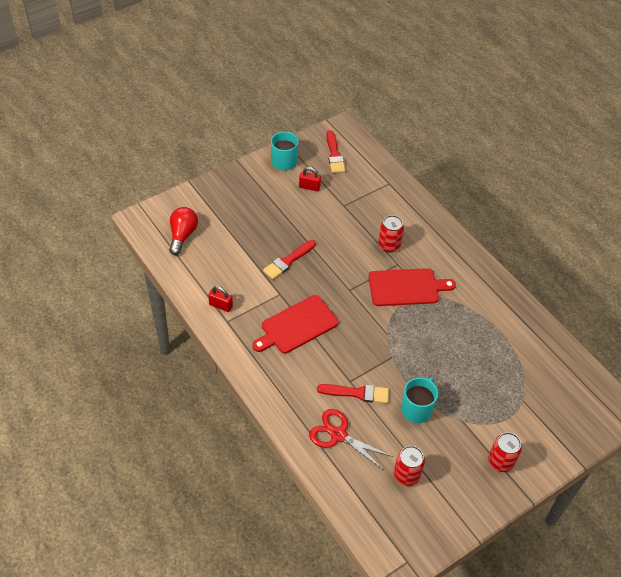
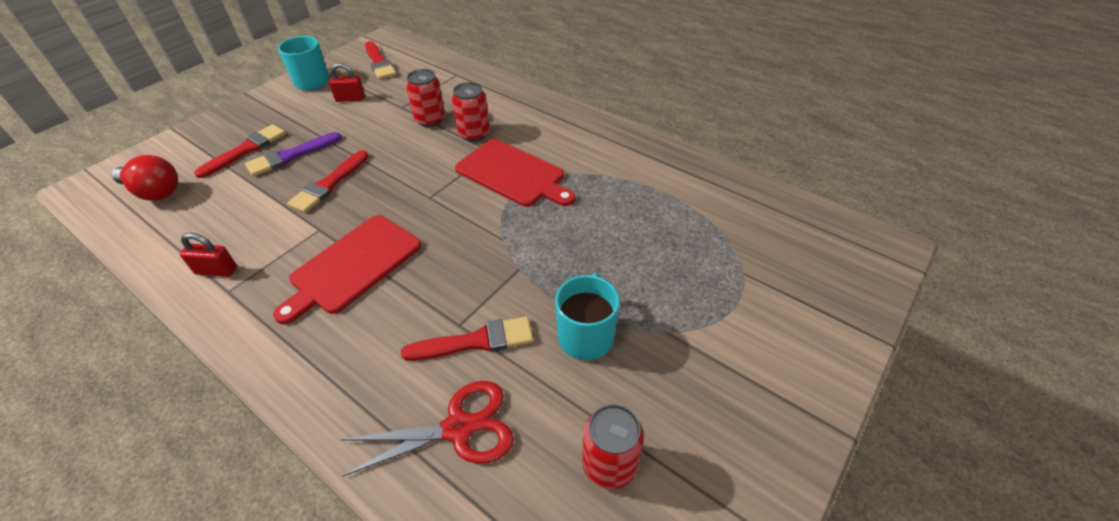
camera: 15 degrees left, 5 degrees down
(182, 235) = (154, 192): red light bulb -> red light bulb turned 120 degrees clockwise
(237, 216) = (246, 150): none -> red brush
(265, 229) = (290, 156): none -> purple brush
(338, 435) = (458, 428): red scissors -> red scissors turned 150 degrees clockwise
(406, 287) = (513, 174): red cutting board -> red cutting board turned 60 degrees clockwise
(500, 461) = (760, 381): red can -> red can (430, 119)

